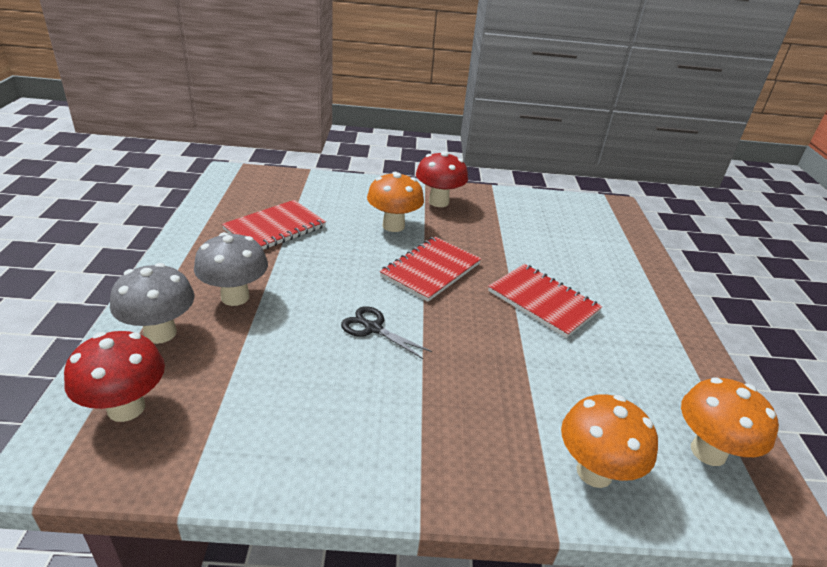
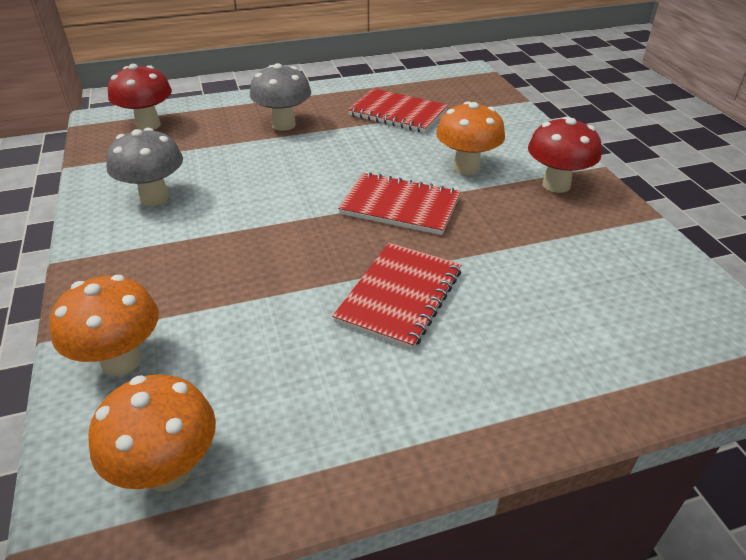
camera: 75 degrees right, 5 degrees up
(160, 333) = (225, 112): grey mushroom -> grey mushroom (155, 197)
(373, 328) = (279, 193): black scissors -> none

